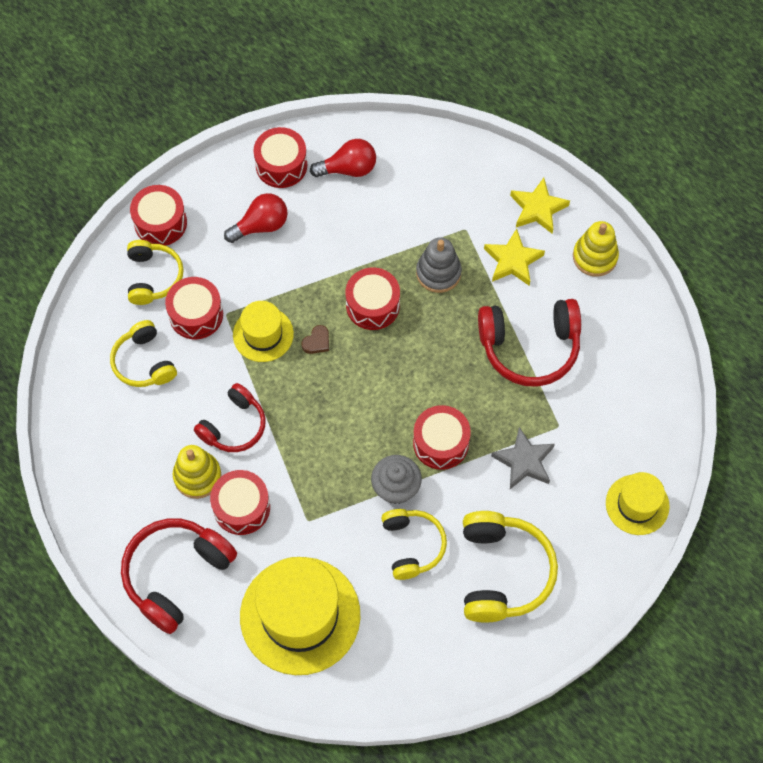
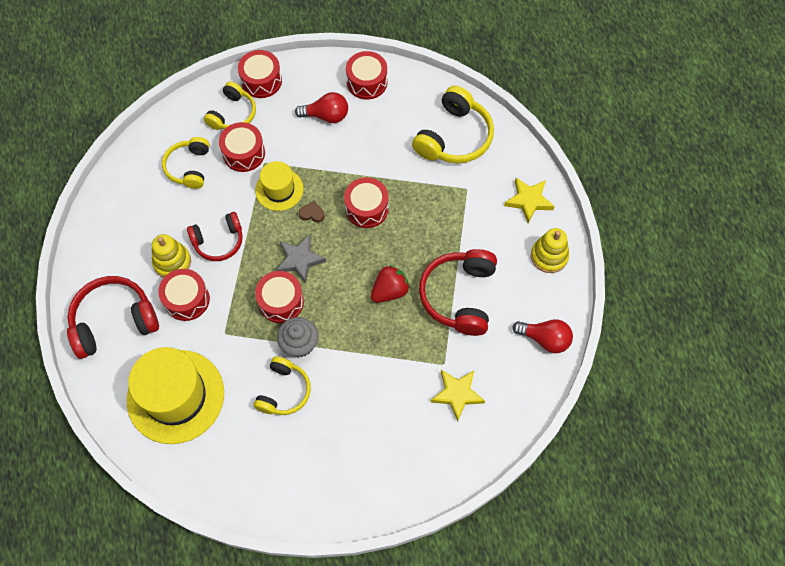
camera: 30 degrees right, 0 degrees up
(317, 342) = (312, 213): brown heart -> brown heart turned 150 degrees counterclockwise
(348, 169) = (411, 107): red light bulb -> red light bulb (545, 339)
(438, 273) = (427, 209): grey stacking toy -> none
(440, 443) = (351, 330): red drum -> red drum (281, 302)
(454, 380) = (390, 291): none -> red strawberry
(503, 572) = (335, 447): yellow headphones -> yellow headphones (454, 137)
(513, 260) = (486, 228): yellow star -> yellow star (457, 394)
(524, 461) = (402, 375): grey star -> grey star (299, 260)
(529, 347) = (459, 296): red headphones -> red headphones turned 75 degrees clockwise
(637, 504) = (465, 453): yellow hat -> none

